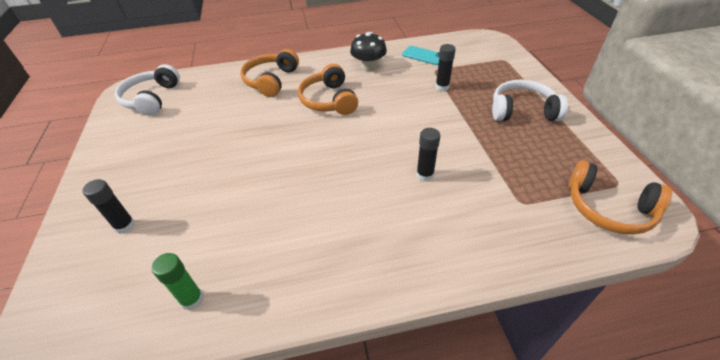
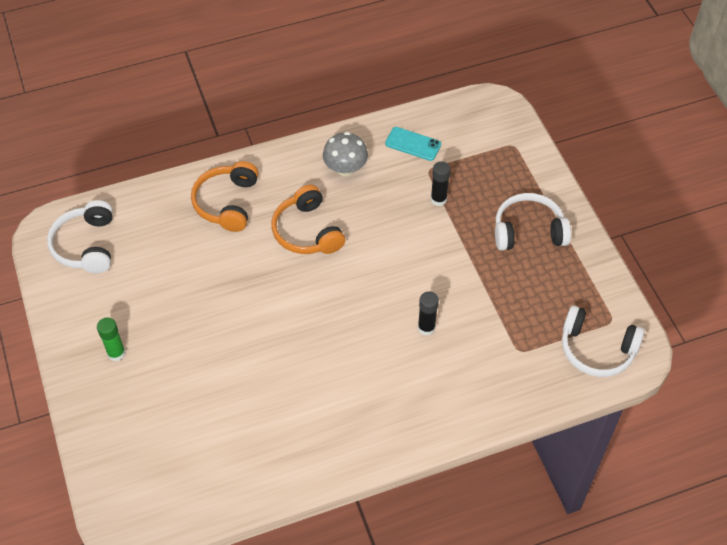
camera: 10 degrees left, 10 degrees up
(125, 226) = (142, 414): black glue stick -> none
(192, 299) = (237, 475): green glue stick -> green glue stick (116, 353)
(368, 66) = (345, 168): black mushroom -> grey mushroom
(608, 208) = (596, 349): orange headphones -> white headphones

